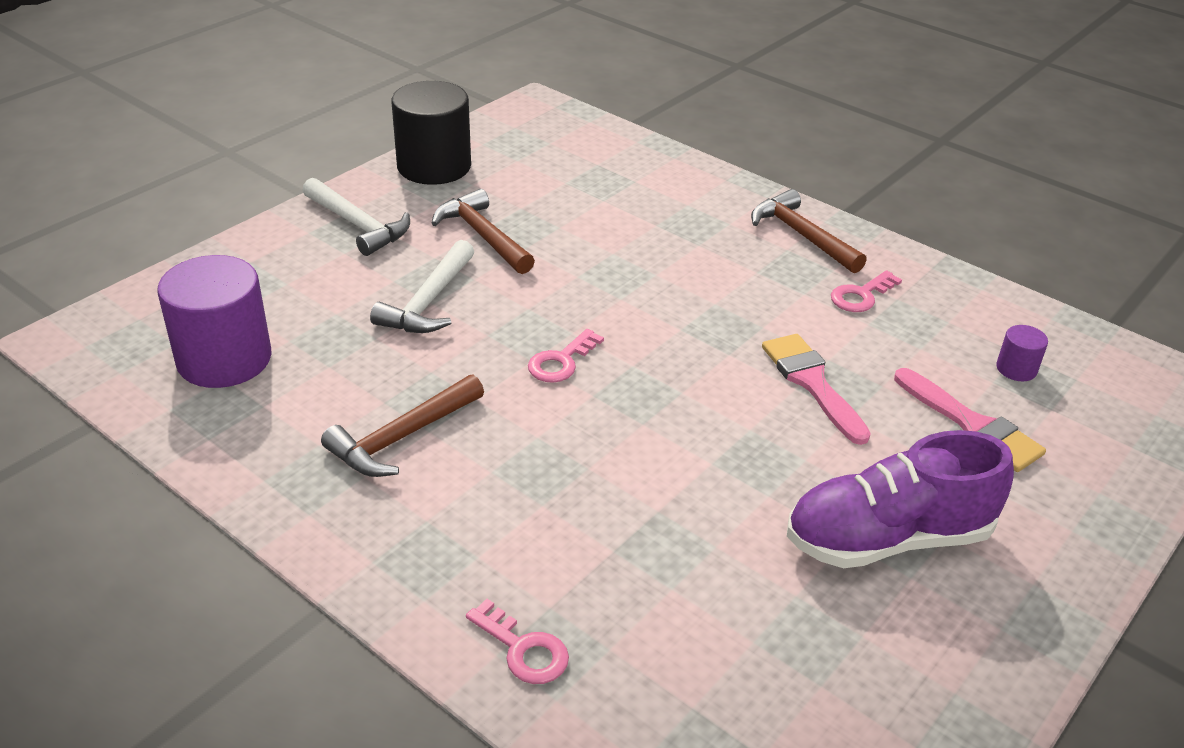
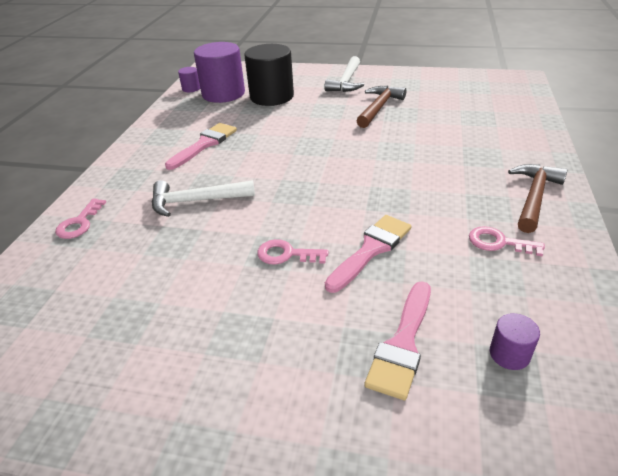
camera: 65 degrees right, 0 degrees up
(141, 390) = (191, 88): none -> purple cylinder
(402, 438) = (204, 144): brown hammer -> pink brush
(429, 302) = (309, 115): white hammer -> white hammer (196, 201)
(434, 166) = (419, 78): black cylinder -> black cylinder (272, 96)
(561, 361) = (300, 161): pink key -> pink key (286, 254)
(888, 539) = (236, 330): purple shoe -> none

